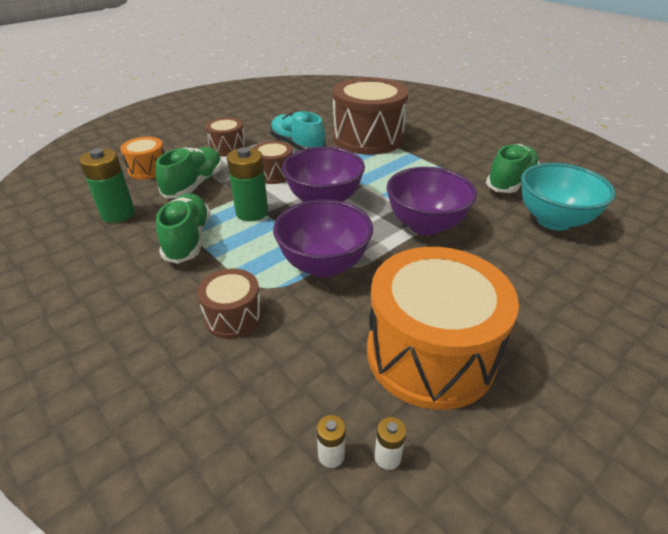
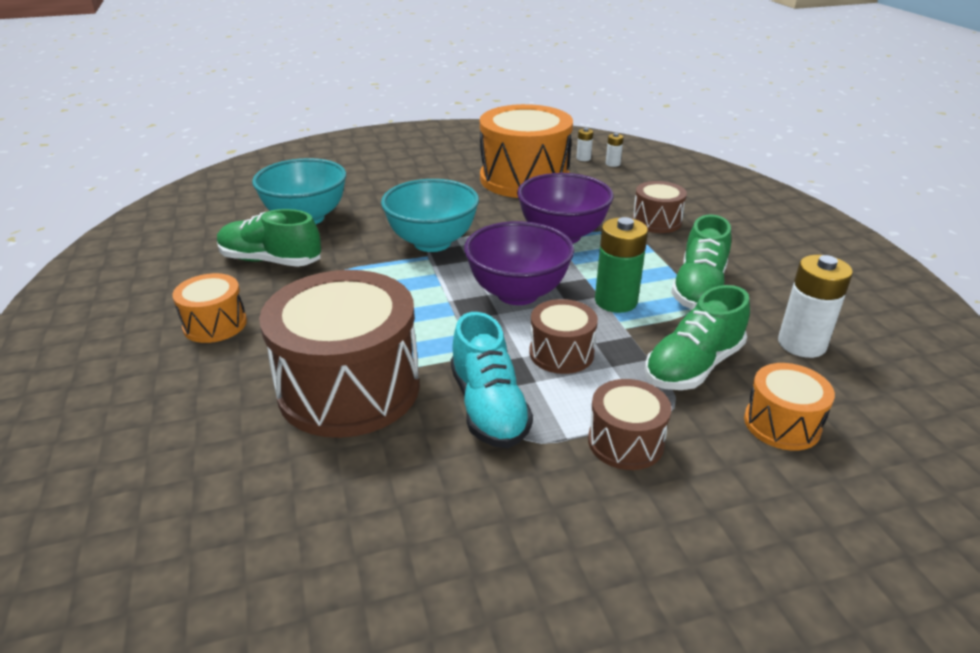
camera: 155 degrees left, 5 degrees down
(118, 214) = (801, 344): green battery -> white battery
(425, 225) = (432, 242): purple bowl -> turquoise bowl
(471, 144) = (215, 324): none -> orange drum
(510, 181) = (271, 261): green shoe -> green shoe turned 45 degrees clockwise

